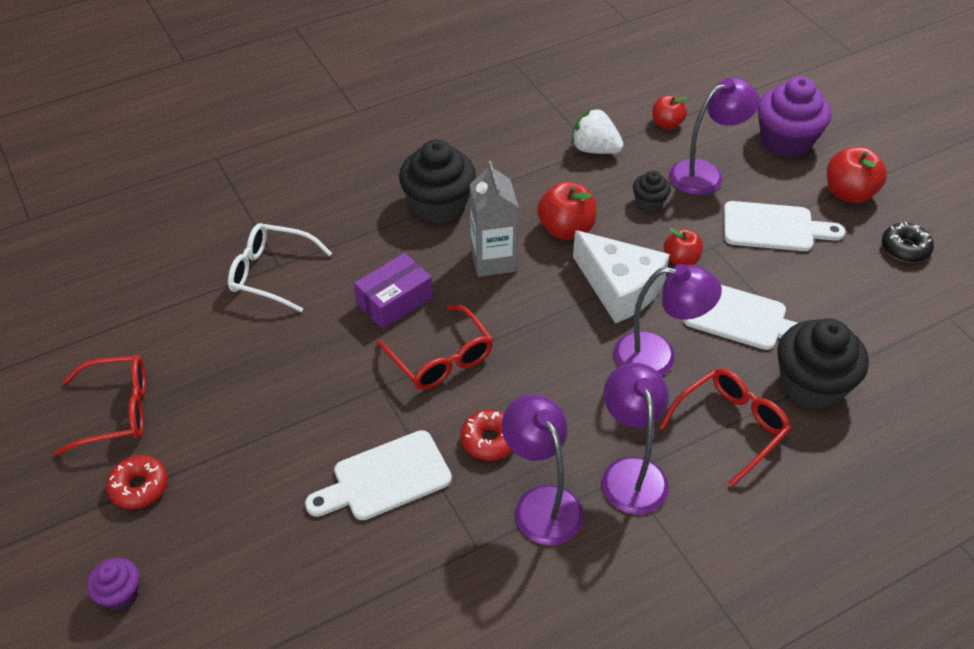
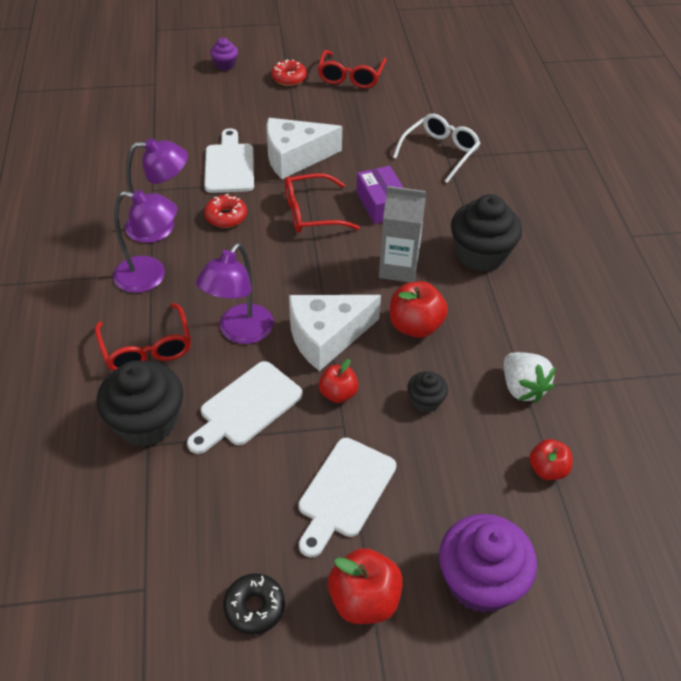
camera: 110 degrees right, 0 degrees up
(338, 411) = (295, 157): none -> white cheese
(594, 149) = (522, 388): white strawberry -> white strawberry turned 105 degrees clockwise
(705, 173) = (451, 469): purple lamp -> none

